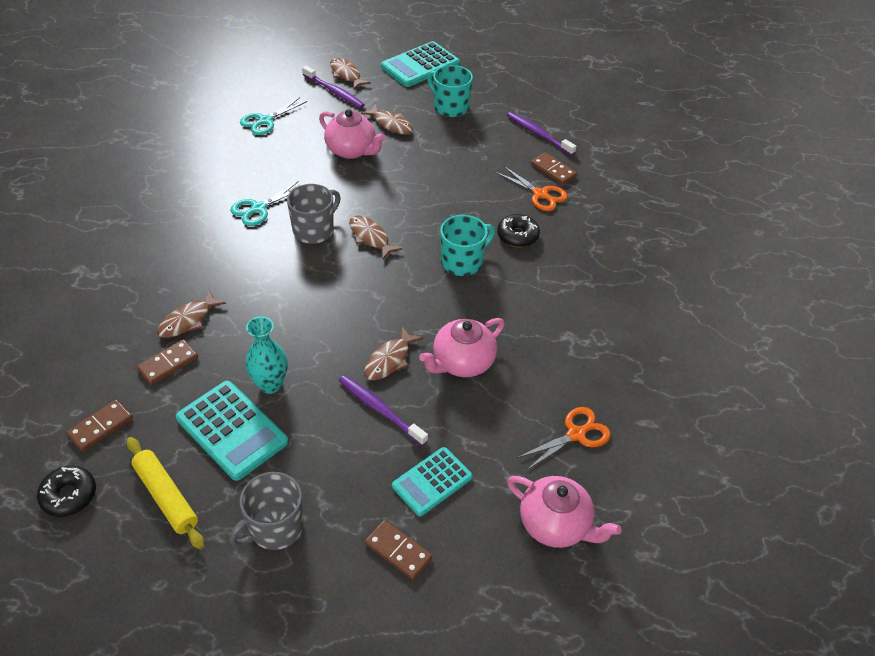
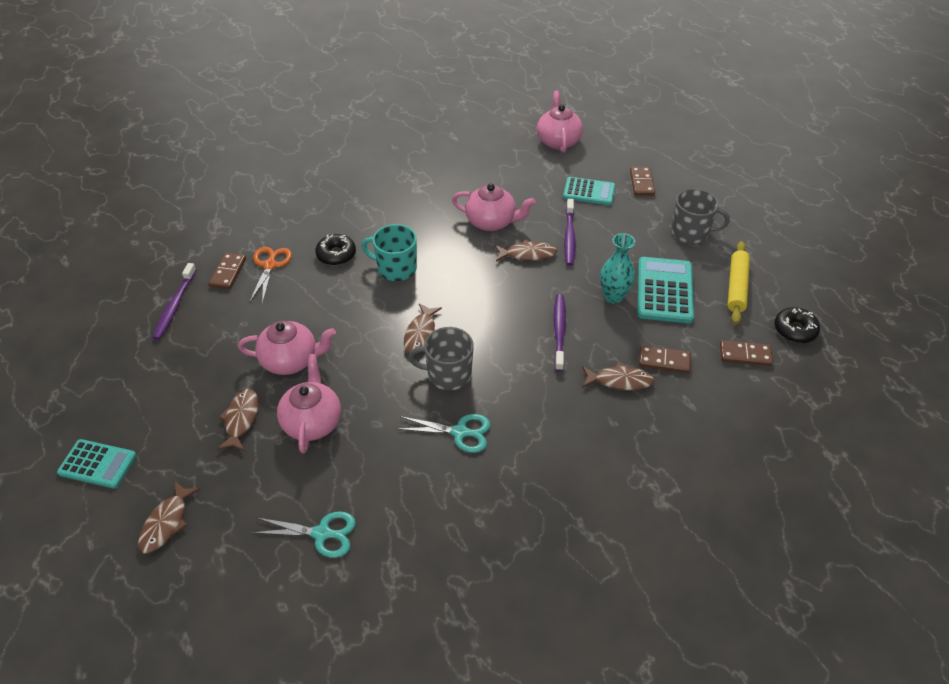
camera: 125 degrees left, 0 degrees up
(334, 91) = (213, 509): purple toothbrush -> purple toothbrush (559, 331)
(419, 163) = (291, 360): none -> pink teapot
(420, 65) = (97, 464): turquoise calculator -> turquoise calculator, size x0.67
(450, 107) = (172, 390): turquoise mug -> none
(576, 434) = (492, 156): orange scissors -> none

